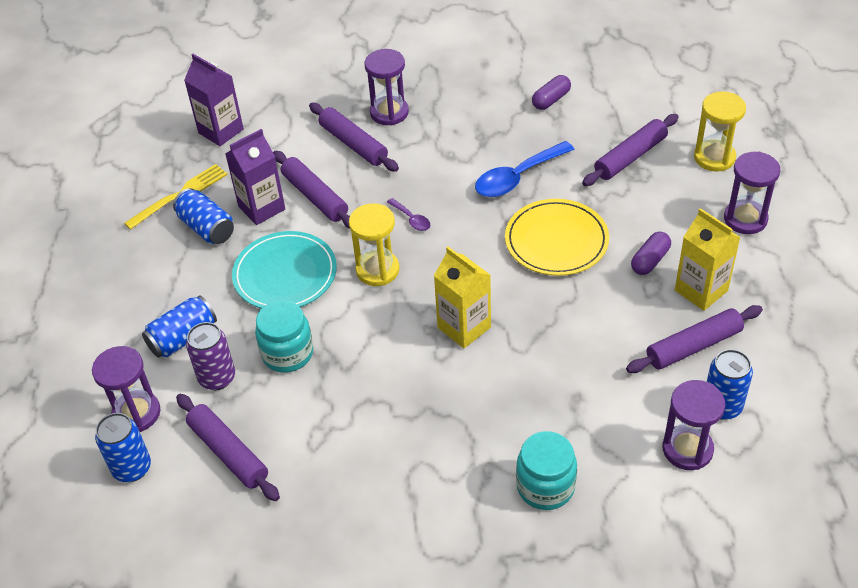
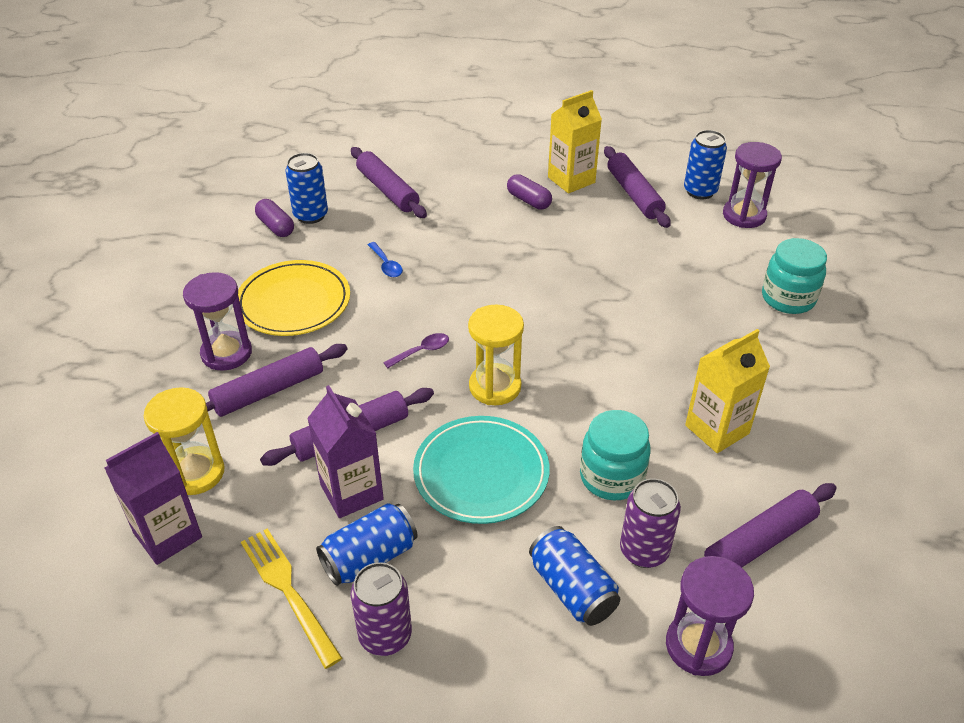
camera: 85 degrees left, 5 degrees down
(132, 468) = (788, 650): blue can -> blue can (311, 215)
(147, 247) = (385, 636): none -> purple can
(464, 327) = (592, 328): yellow carton -> yellow carton (717, 429)
(517, 177) = (386, 265): blue spoon -> blue spoon, size x0.50
(556, 241) = (487, 251): yellow plate -> yellow plate (294, 302)
(714, 157) = (409, 145): yellow hourglass -> yellow hourglass (196, 473)
(745, 219) = (492, 144): purple hourglass -> none

